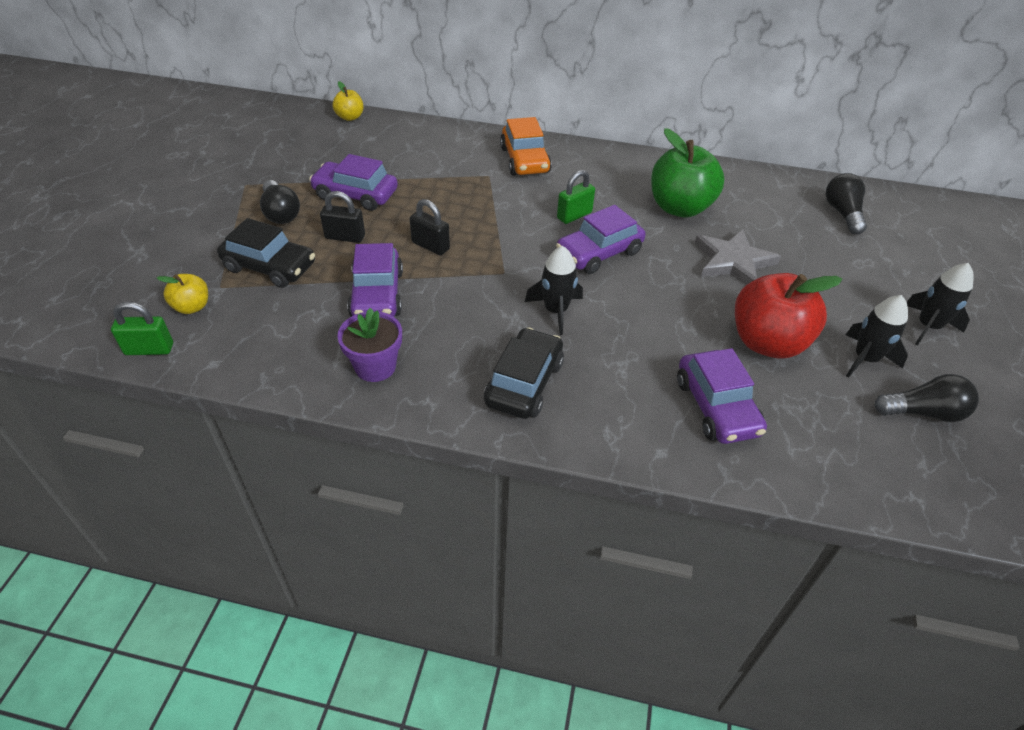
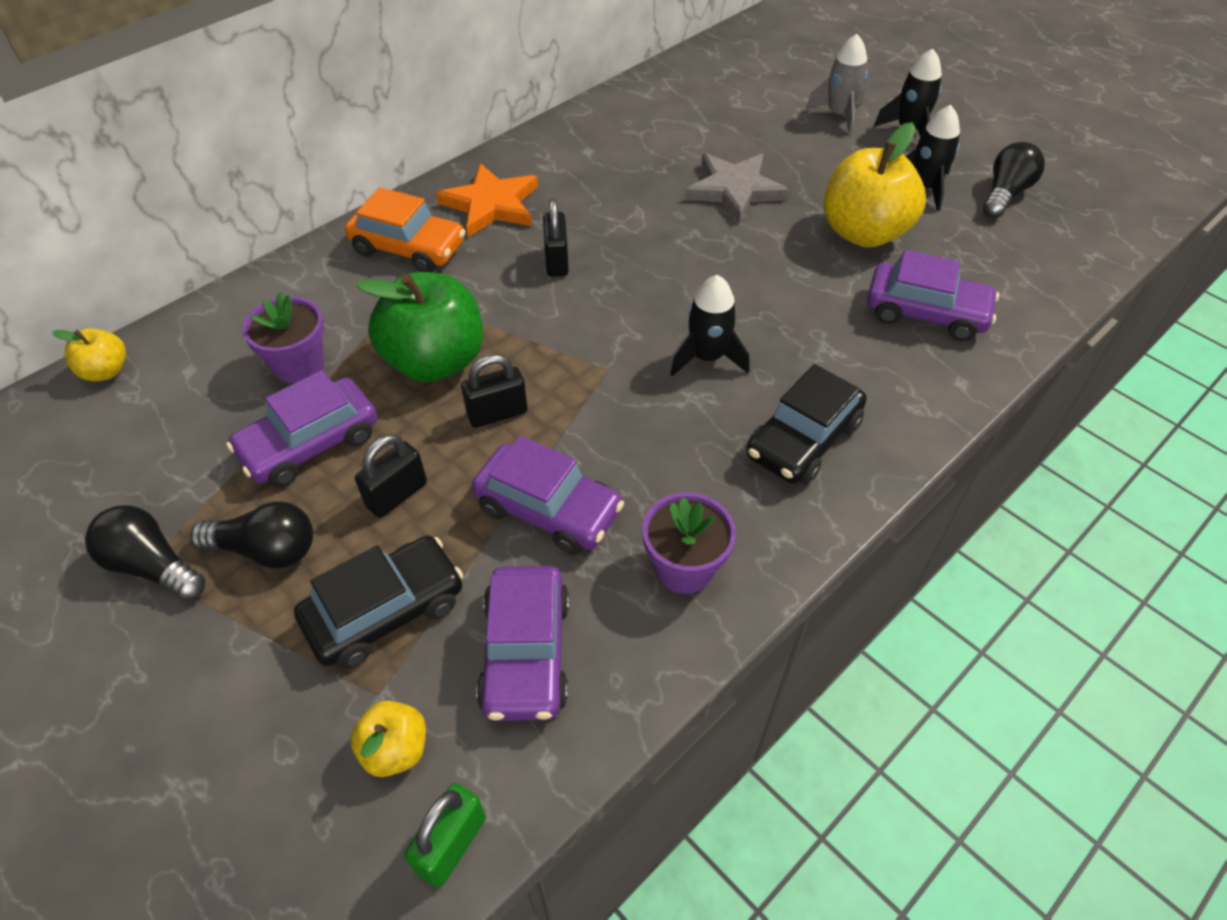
camera: 55 degrees left, 5 degrees up
(404, 166) = (299, 365): none -> purple flower pot
(524, 383) = (803, 440): black car -> black car turned 105 degrees counterclockwise
(574, 215) = (556, 261): green padlock -> black padlock
(594, 171) = (491, 205): none -> orange star
(599, 253) = (639, 275): purple car -> purple car (526, 653)
(680, 208) = (618, 178): green apple -> green apple (435, 361)
(767, 342) = (863, 232): red apple -> yellow apple
(842, 213) = (724, 85): black light bulb -> black light bulb (153, 566)
(891, 282) = (839, 115): none -> grey rocket

